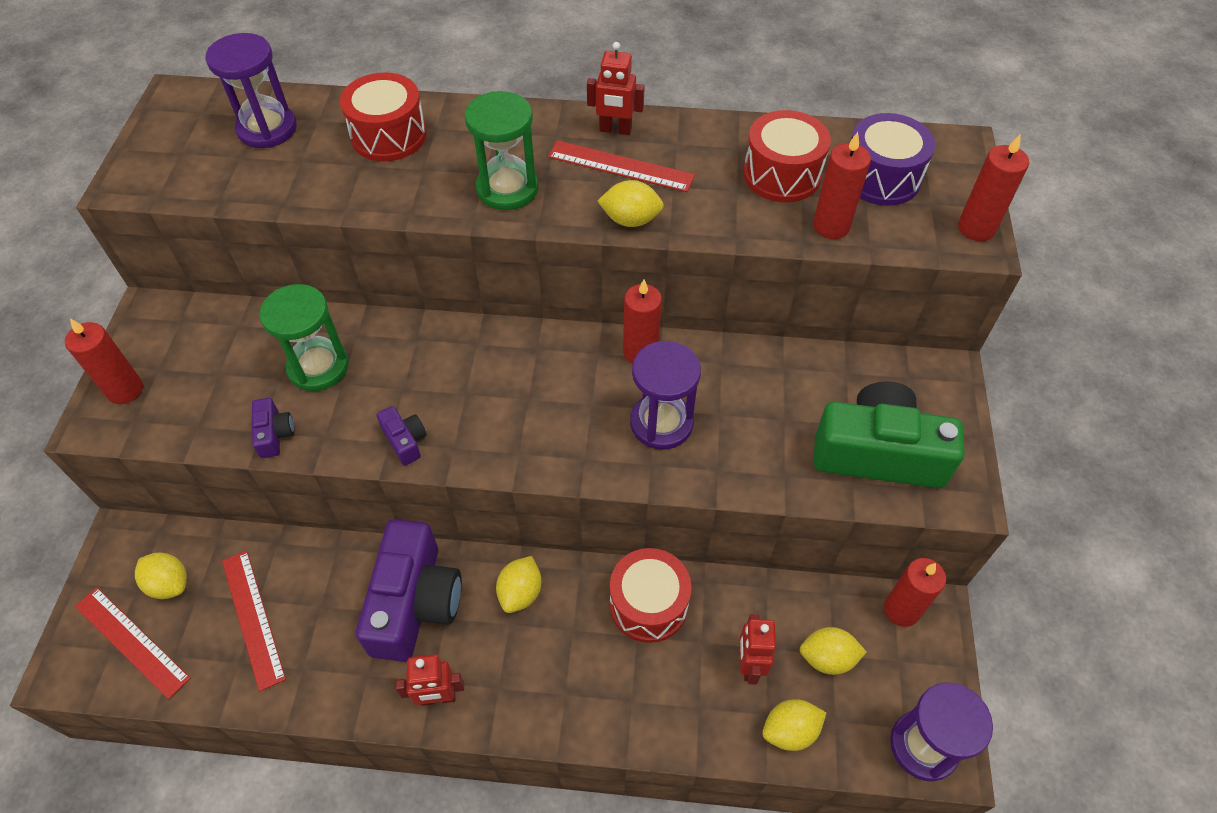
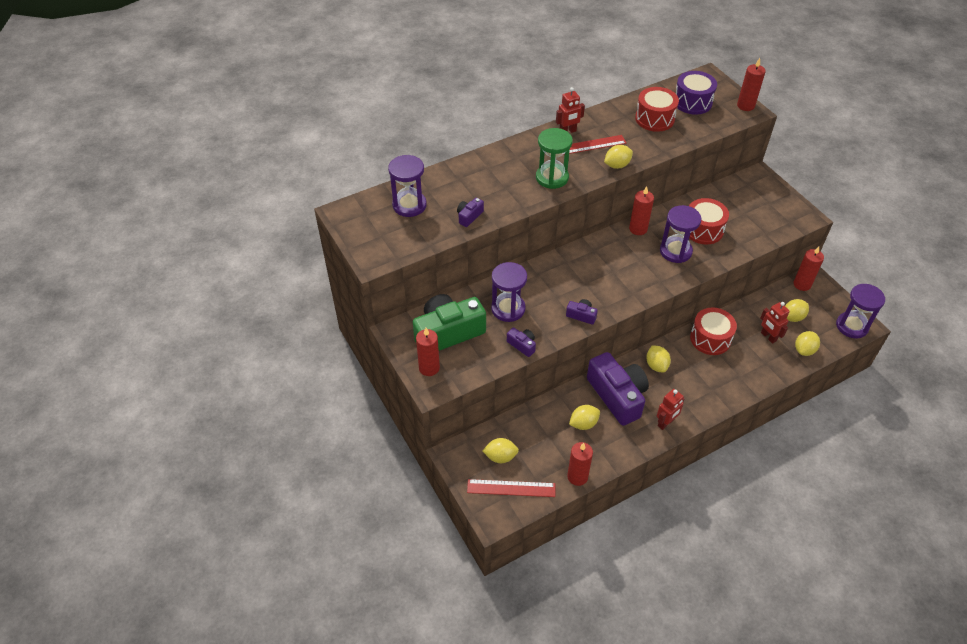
camera: 35 degrees left, 5 degrees down
(253, 618) = (555, 445): red ruler -> none
(318, 367) = (508, 309): green hourglass -> purple hourglass
(322, 186) = (469, 216): none -> purple camera
(323, 613) = (583, 423): none -> yellow lemon
(389, 135) = (471, 181): red drum -> red drum (703, 230)
(831, 226) = (694, 130): red candle -> red candle (577, 476)
(878, 453) = (764, 218): green camera -> green camera (448, 333)

